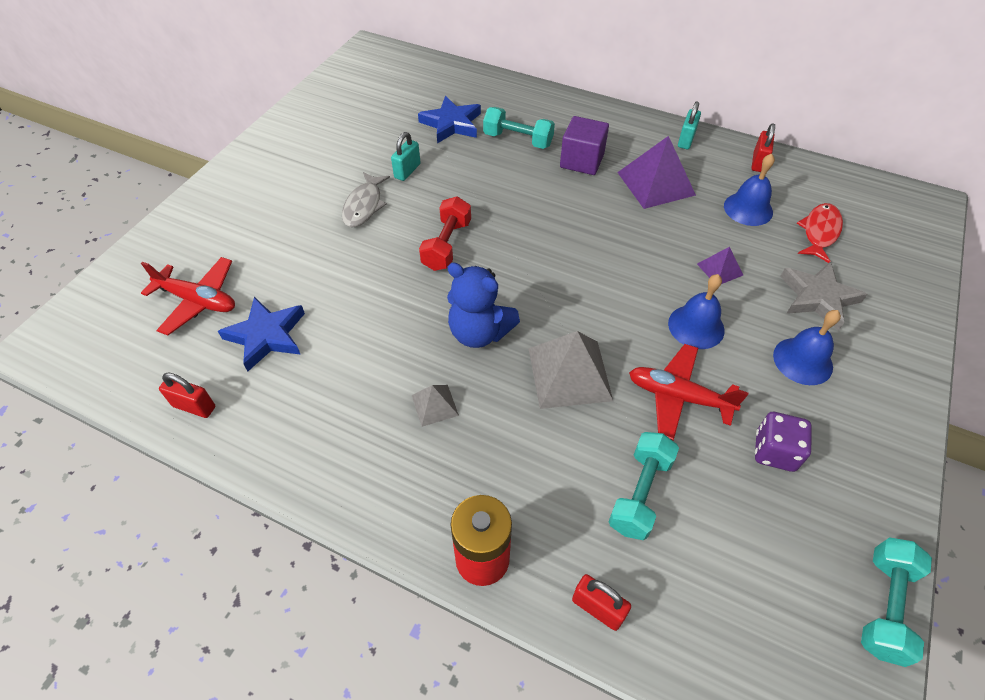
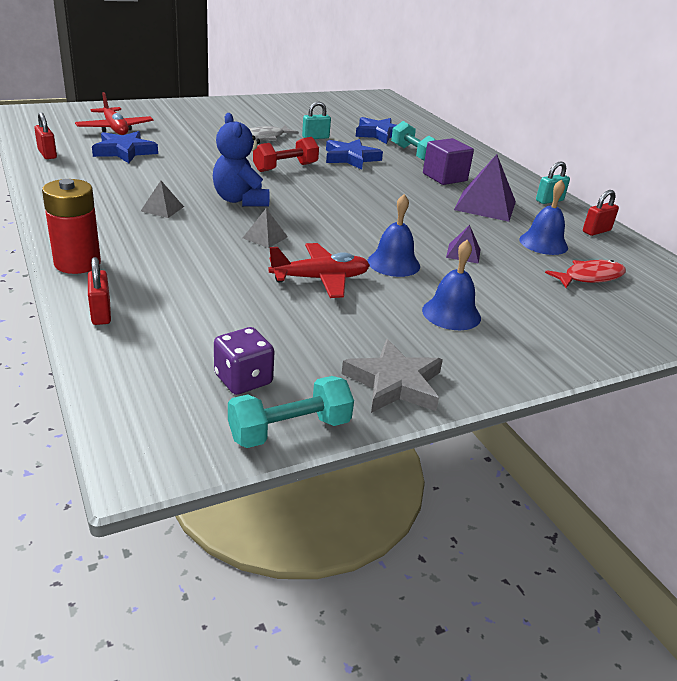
camera: 35 degrees right, 20 degrees down
(478, 185) = (350, 158): none -> blue star
(569, 373) = (265, 237): grey pyramid -> grey pyramid, size x0.51
(640, 493) = (215, 294): turquoise dumbbell -> none
(678, 397) = (320, 279): red plane -> red plane turned 105 degrees clockwise
(774, 451) = (345, 332): purple dice -> purple dice (243, 379)
(818, 298) = (525, 299): grey star -> grey star (394, 383)

